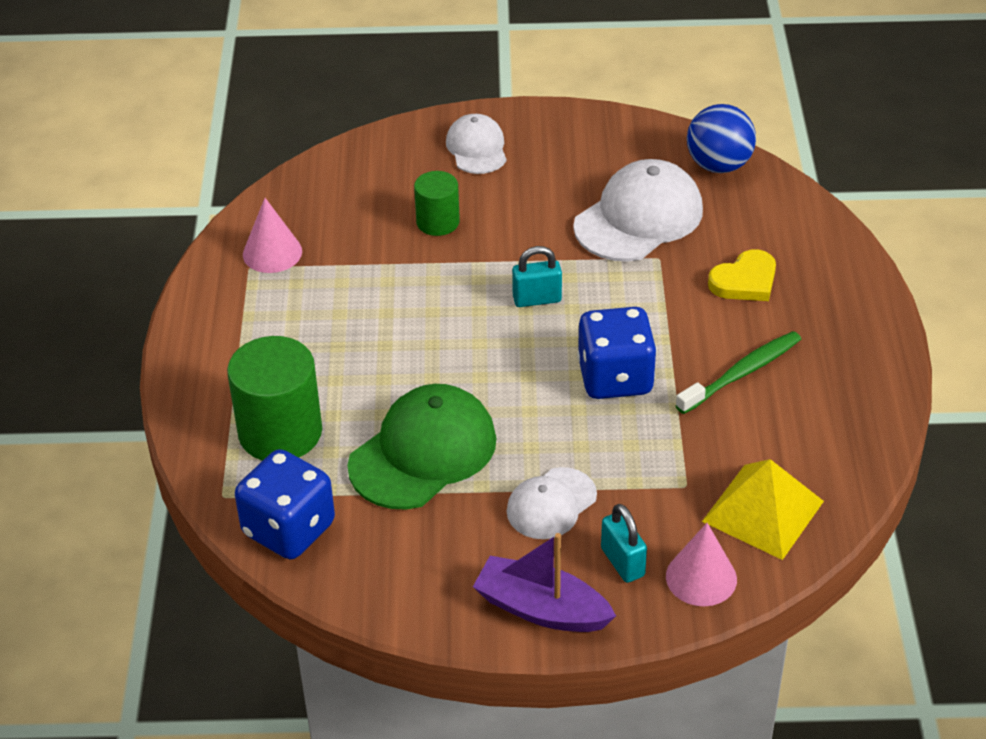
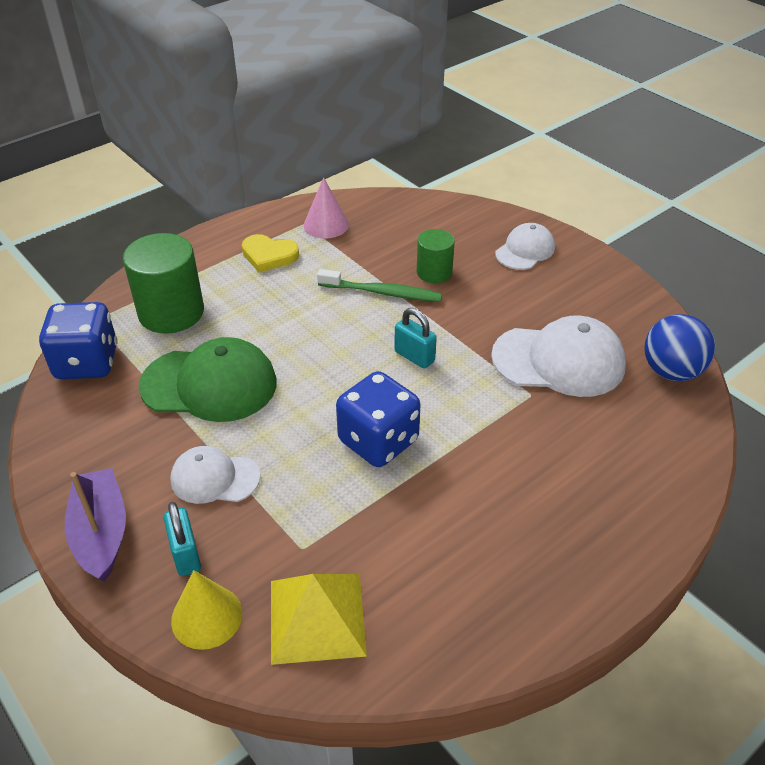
camera: 50 degrees right, 0 degrees up
(622, 562) = (186, 555): turquoise padlock -> turquoise padlock turned 45 degrees counterclockwise
(701, 577) = (206, 616): pink cone -> yellow cone
(742, 373) = (461, 513): green toothbrush -> green toothbrush (382, 292)
(745, 281) = (566, 457): yellow heart -> yellow heart (269, 256)

